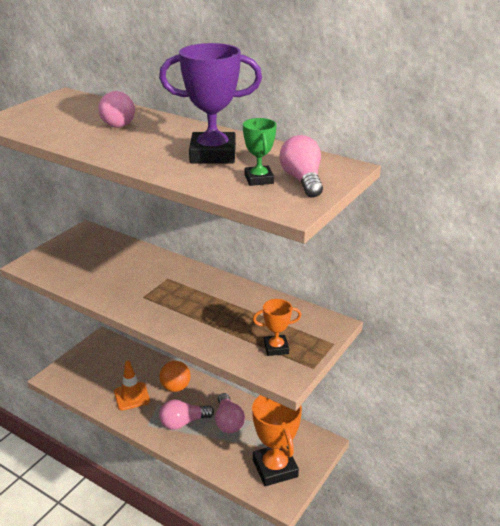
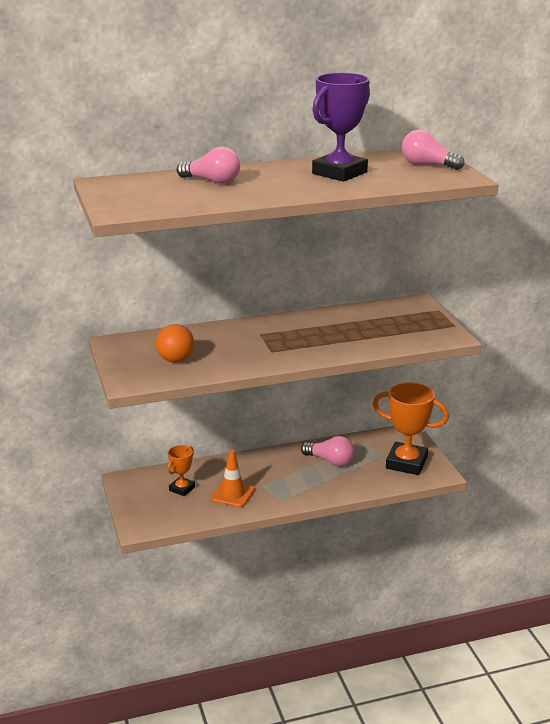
camera: 50 degrees left, 5 degrees down
(175, 387) = (253, 468): orange ball -> orange ball (175, 360)
(183, 422) = (302, 482): pink light bulb -> none
(259, 179) = (406, 173): green trophy -> none
(276, 348) = (415, 329): orange trophy -> orange trophy (182, 489)

